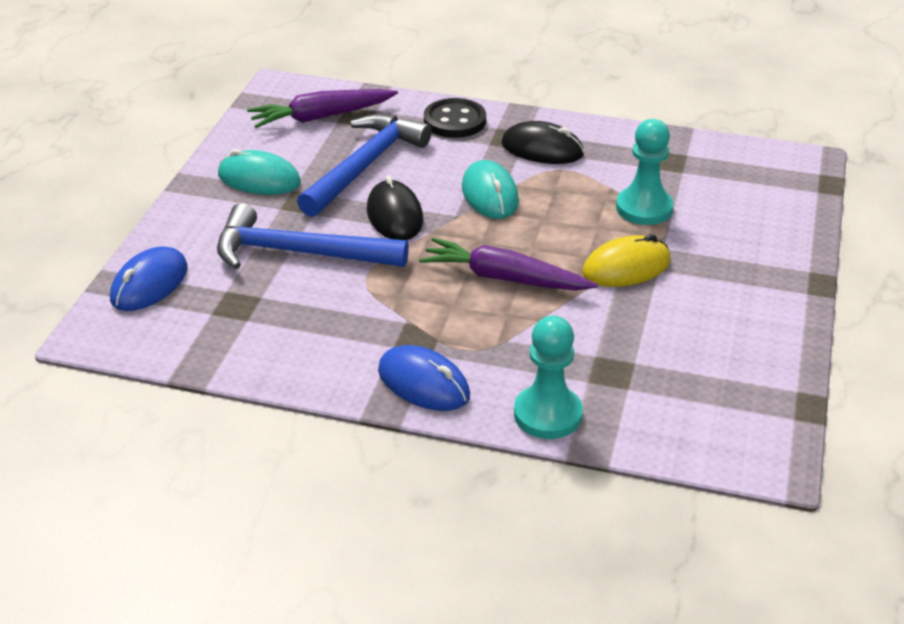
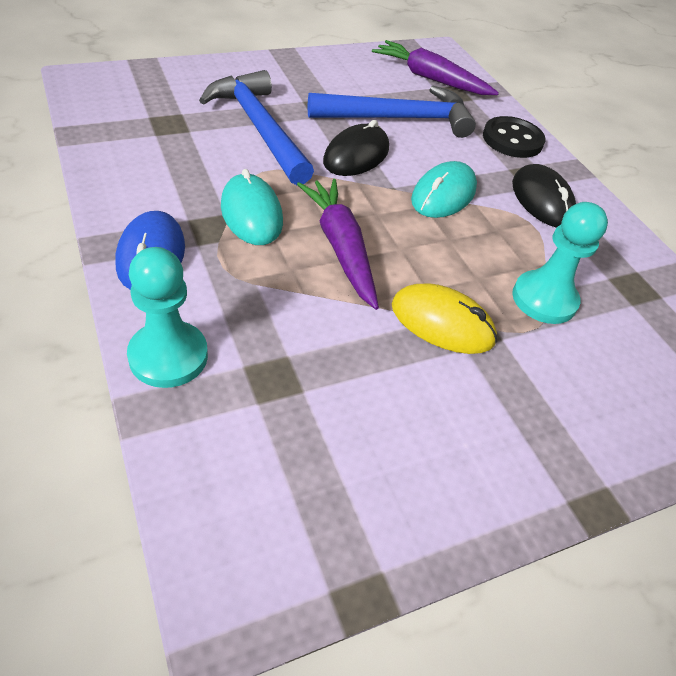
camera: 45 degrees right, 10 degrees up
(149, 284) = (158, 79): blue mouse -> none
(259, 179) = (325, 80): turquoise mouse -> turquoise mouse (251, 214)

